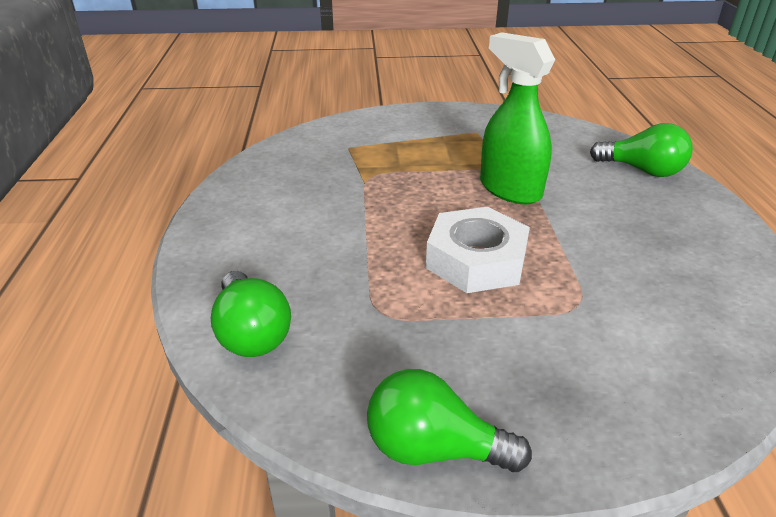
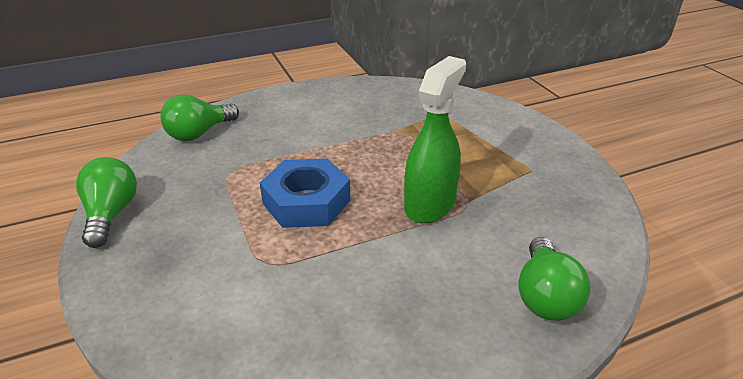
camera: 70 degrees right, 0 degrees up
(476, 260) = (306, 202): white nut -> blue nut

